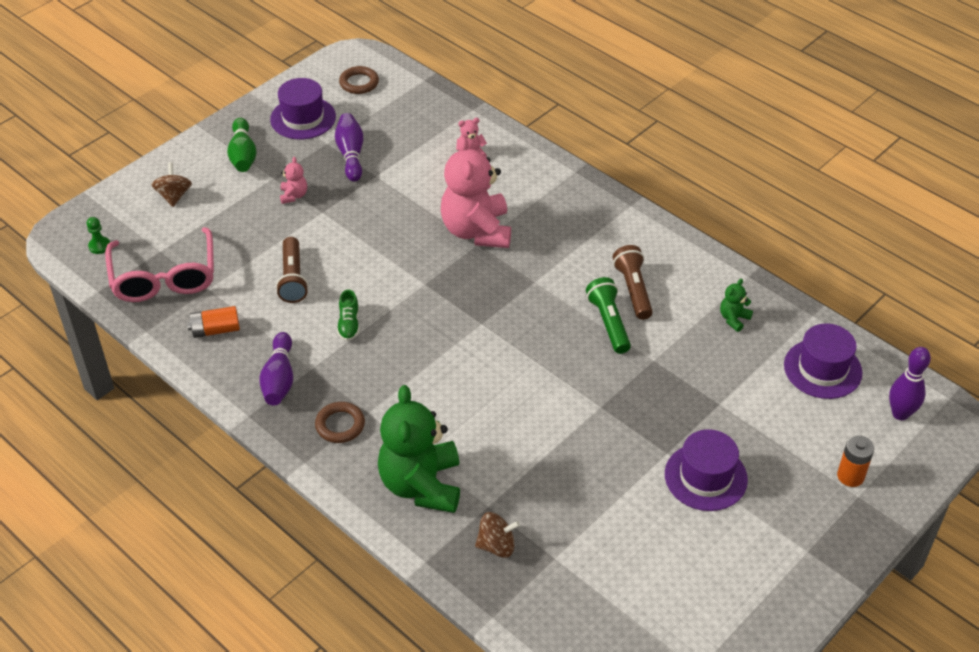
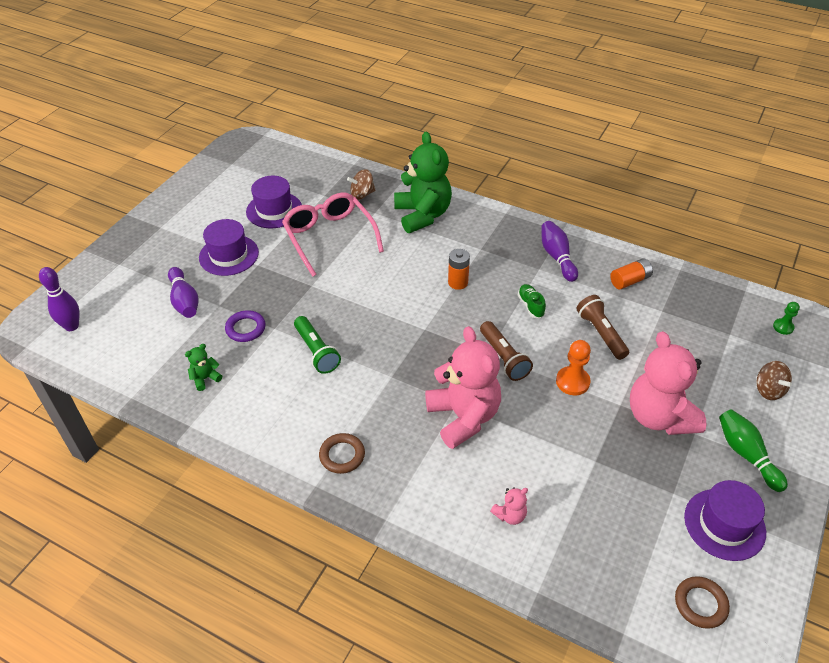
camera: 165 degrees right, 0 degrees up
(164, 277) = (705, 312): pink glasses -> pink glasses (329, 237)
(294, 195) = (659, 417): pink teddy bear -> pink teddy bear, size x2.39
(340, 425) = (495, 237): brown ring -> brown ring (342, 455)
(351, 154) = (637, 483): purple bowling pin -> purple bowling pin (184, 301)
(354, 239) = (572, 382): none -> orange pawn
(633, 290) = (299, 387): brown flashlight -> brown flashlight (503, 358)
(687, 366) = (245, 328): none -> purple ring
(733, 319) = (205, 378): green teddy bear -> green teddy bear turned 150 degrees counterclockwise
(822, 369) = (130, 349): purple hat -> purple hat (274, 210)
(850, 476) = (122, 275): orange battery -> orange battery (458, 282)

